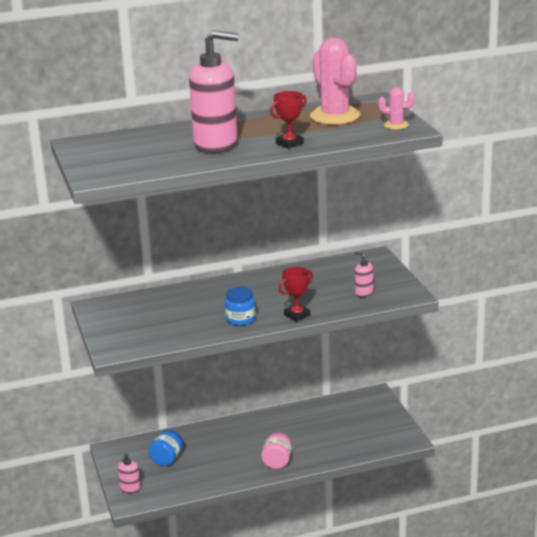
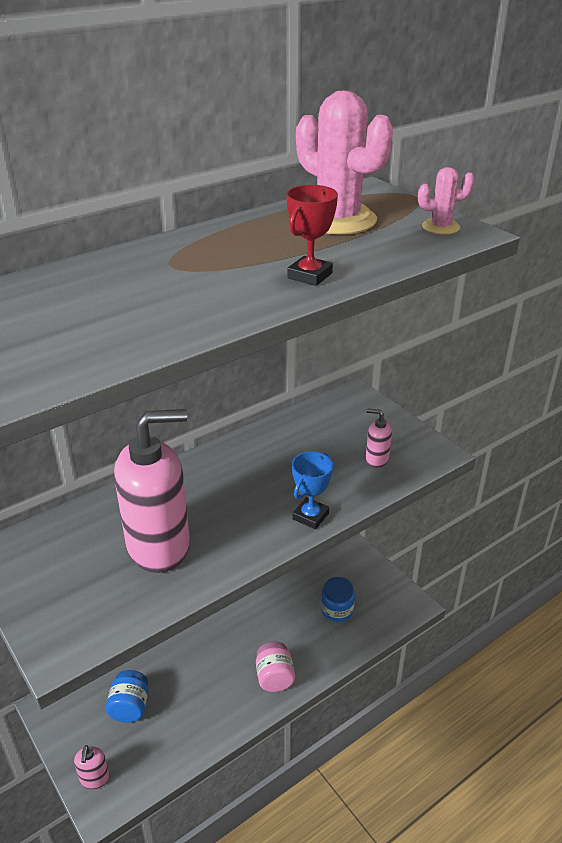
camera: 20 degrees left, 10 degrees up
(216, 144) = (188, 290): pink soap dispenser -> pink soap dispenser (159, 546)
(240, 319) = (234, 539): blue jar -> blue jar (337, 610)
(297, 315) = (310, 516): red trophy -> blue trophy

